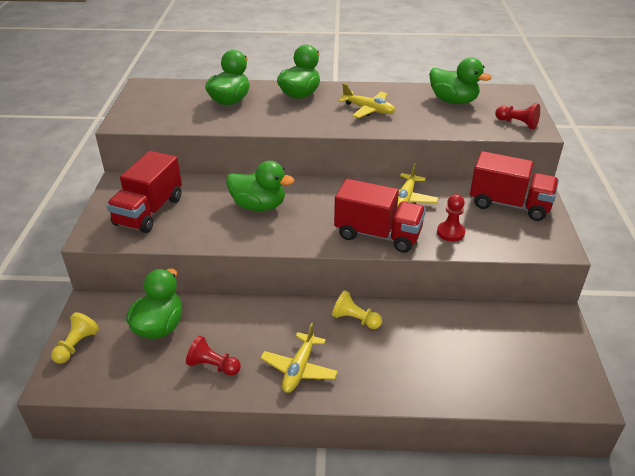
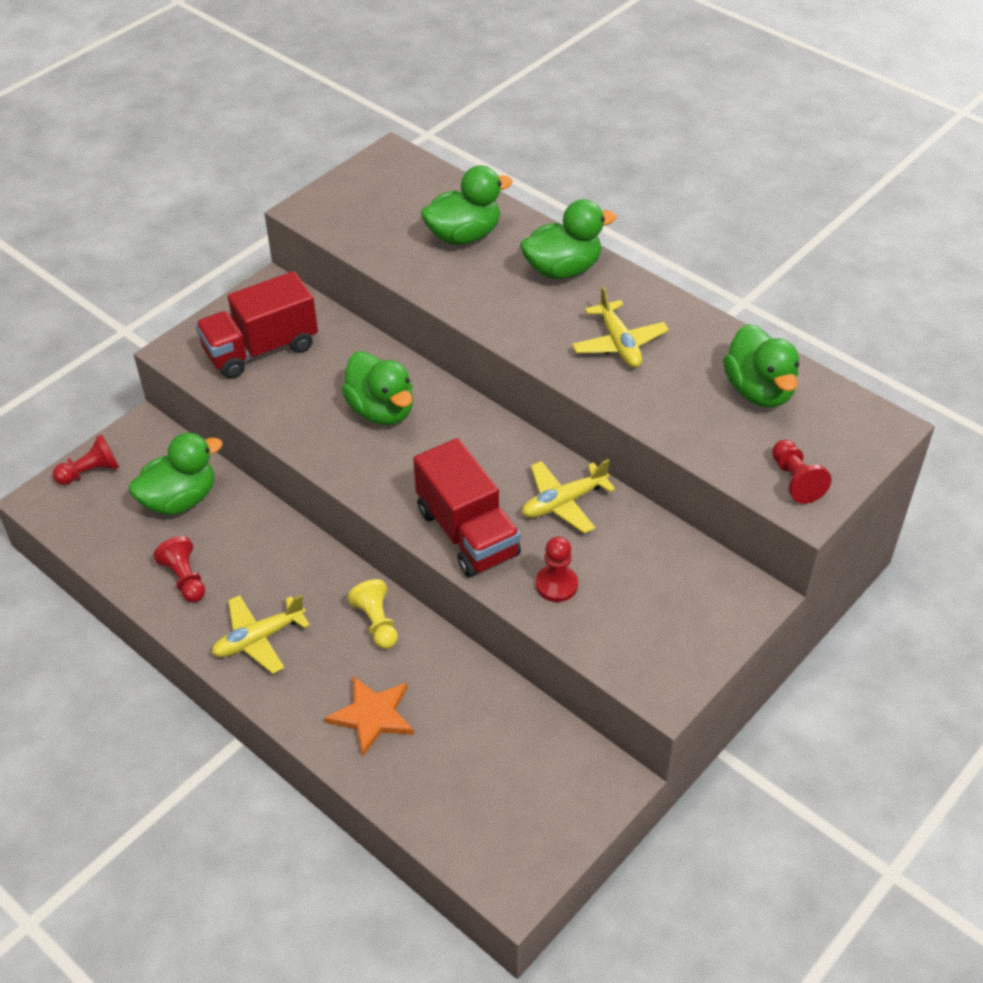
camera: 40 degrees right, 10 degrees up
(76, 345) = (91, 472): yellow pawn -> red pawn
(411, 365) = (372, 716): none -> orange star
(509, 204) = (687, 594): red truck -> none

